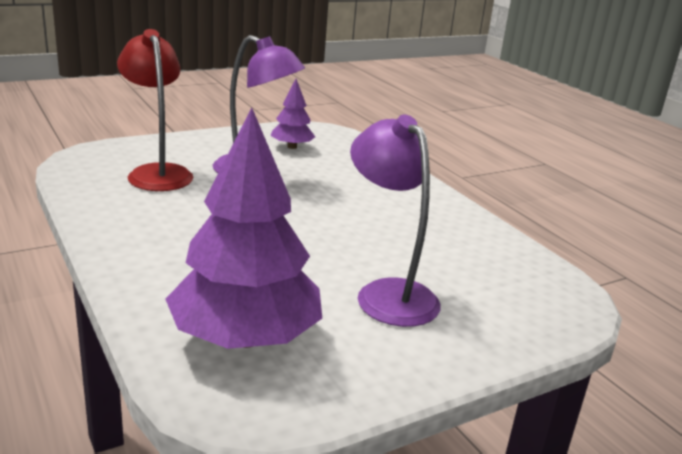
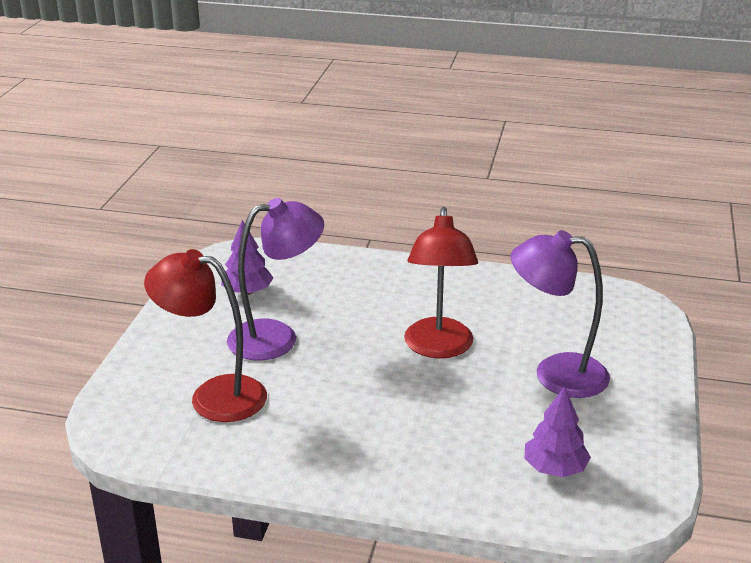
camera: 45 degrees left, 5 degrees up
(245, 337) = (555, 468): purple tree -> purple tree, size x0.49
(337, 230) = (438, 348): none -> red lamp

